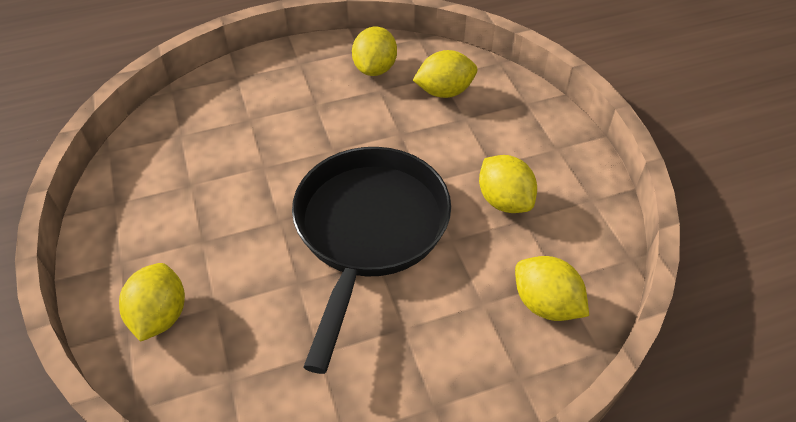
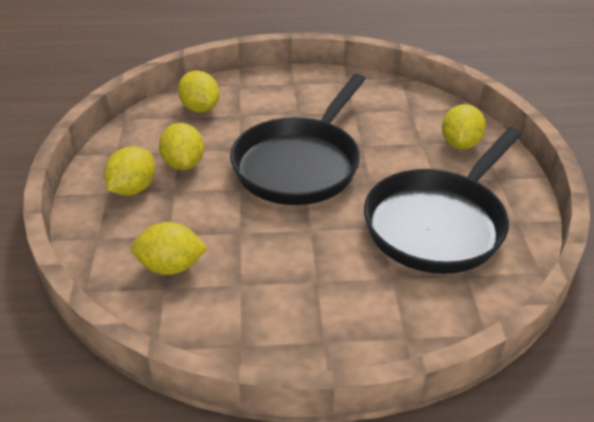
camera: 165 degrees left, 10 degrees down
(202, 182) = (438, 224): none -> black pan
(375, 69) = (233, 313): yellow lemon -> yellow lemon (133, 189)

